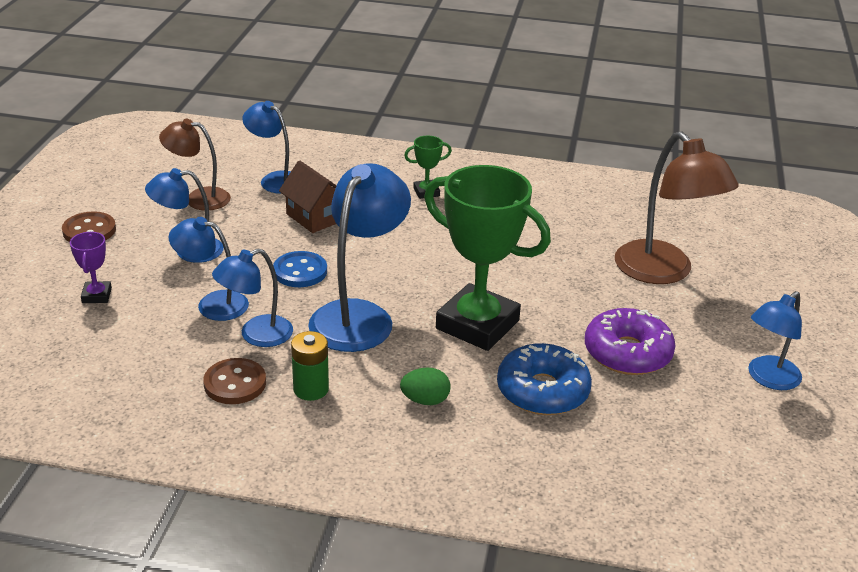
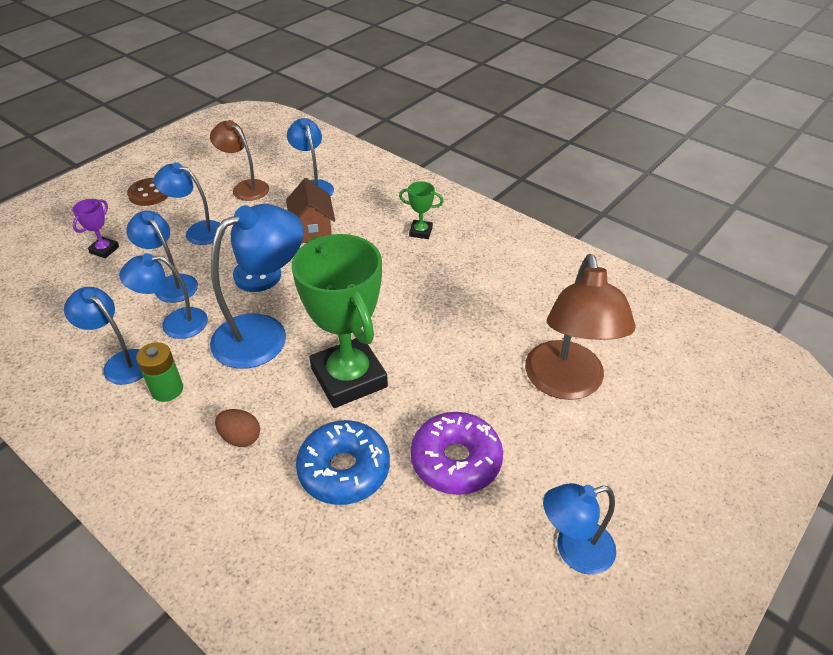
camera: 30 degrees right, 10 degrees up
(235, 383) = (121, 362): brown button -> blue lamp
(425, 400) = (240, 437): green egg -> brown egg

